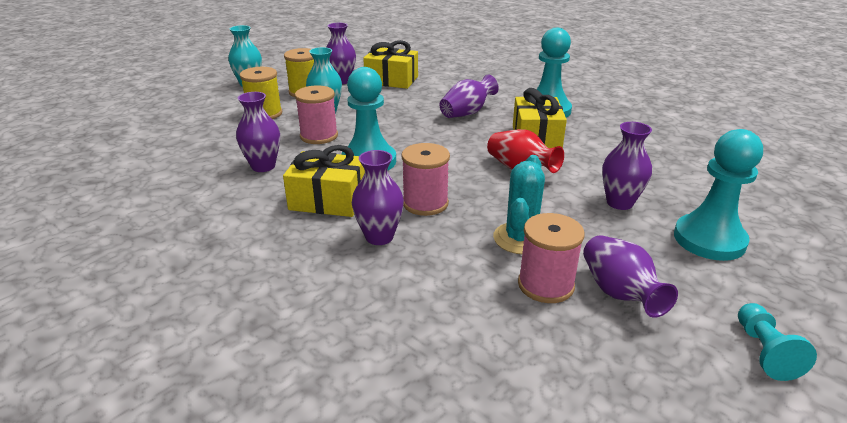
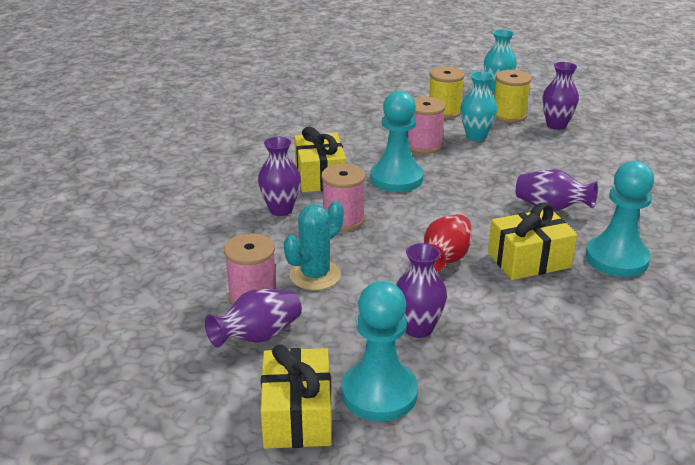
camera: 70 degrees right, 0 degrees up
(263, 166) = (352, 138): purple vase -> none
(391, 80) = (590, 149): yellow gift -> yellow gift (297, 415)
(520, 238) = (315, 275): turquoise cactus -> turquoise cactus turned 45 degrees counterclockwise
(764, 351) = (208, 422): turquoise pawn -> none

